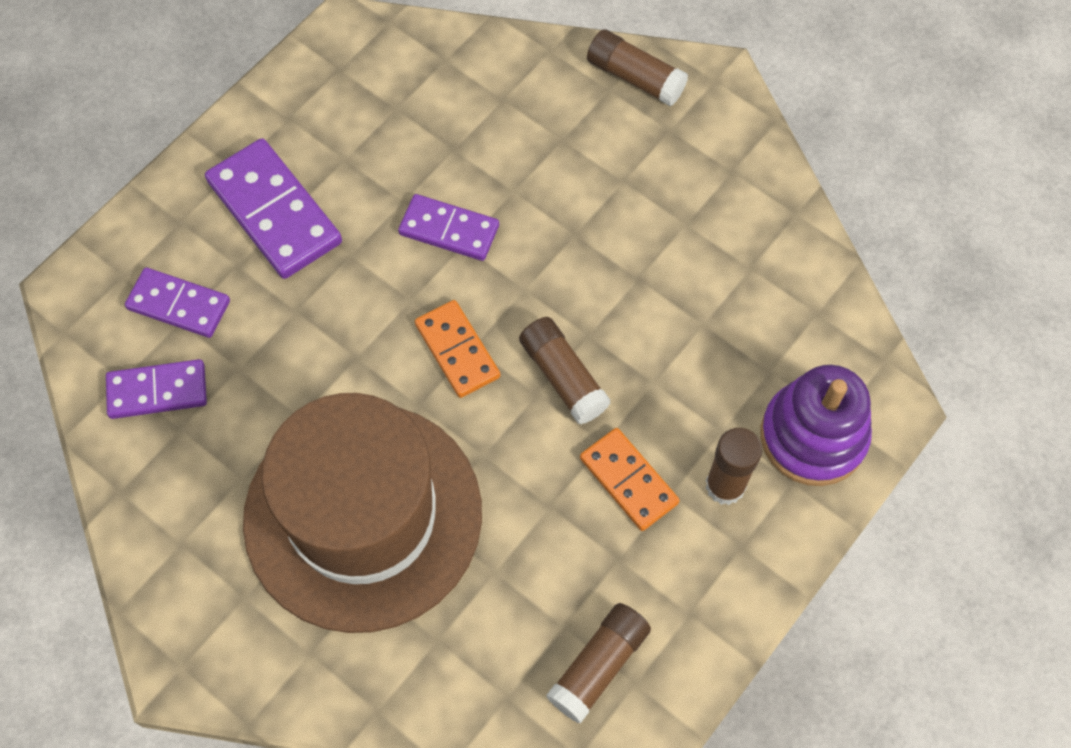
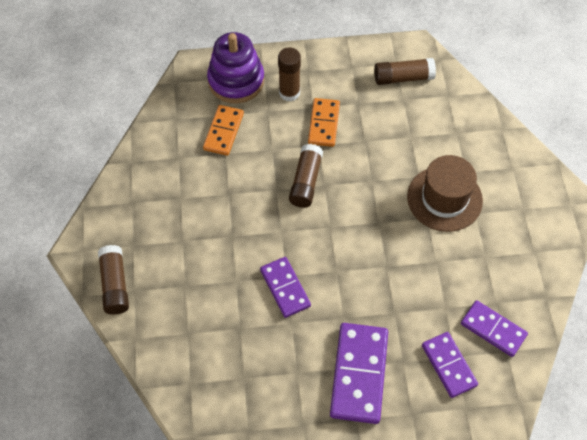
camera: 135 degrees left, 5 degrees down
(363, 515) = (444, 198): brown hat -> brown hat, size x0.57
(457, 351) = (339, 230): orange domino -> orange domino (223, 132)

